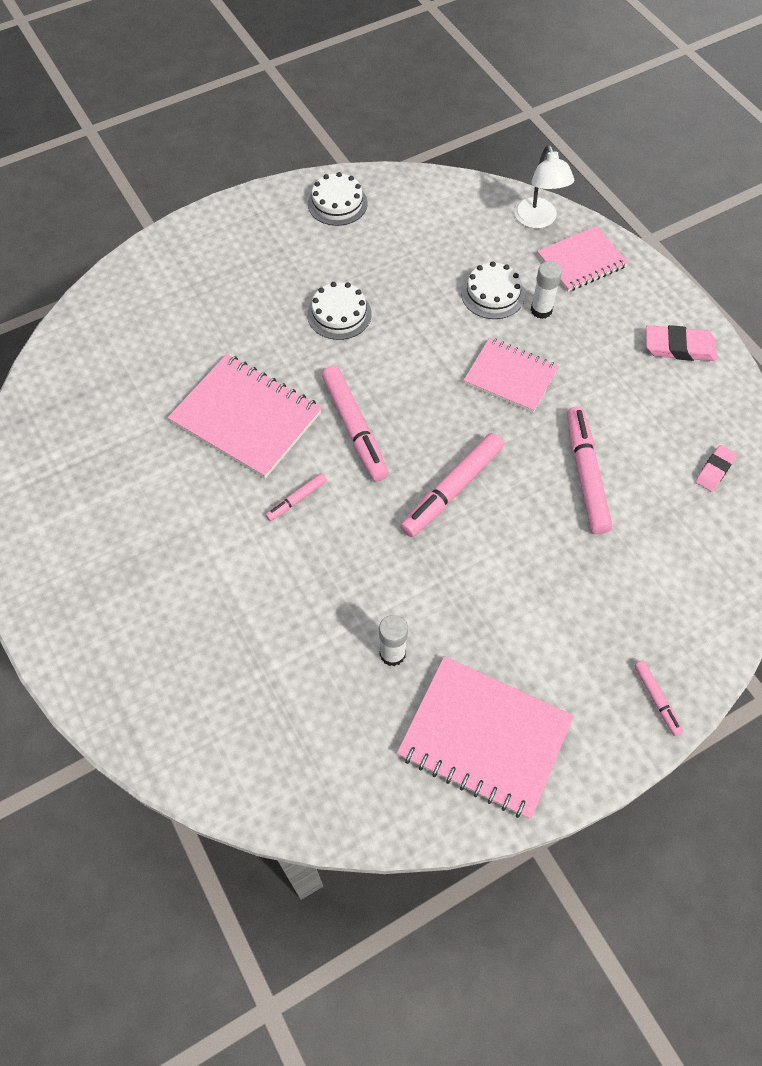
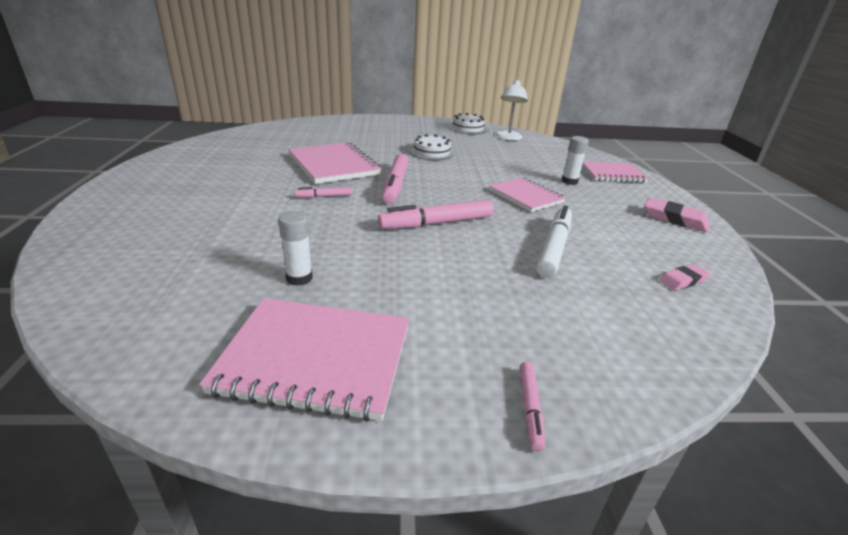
camera: 25 degrees right, 30 degrees down
(484, 737) = (316, 359): pink notebook -> pink notebook turned 45 degrees counterclockwise
(492, 294) = (538, 169): white cake -> none
(538, 220) = (590, 157): white lamp -> white lamp (508, 138)
(585, 475) = (554, 248): pink marker -> white marker

